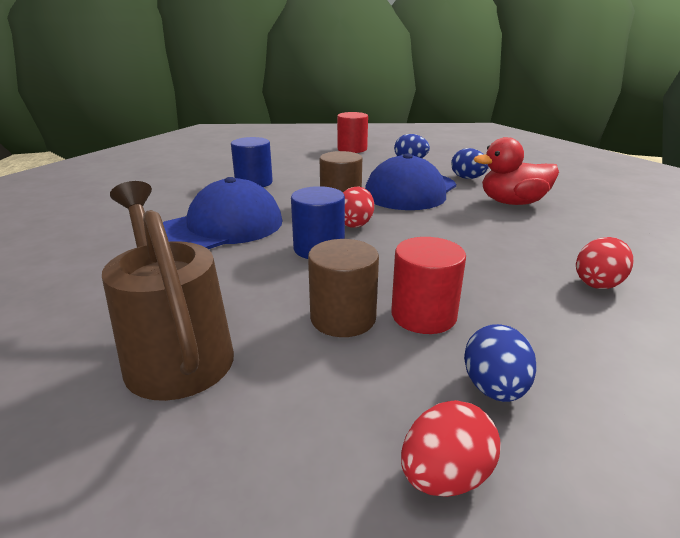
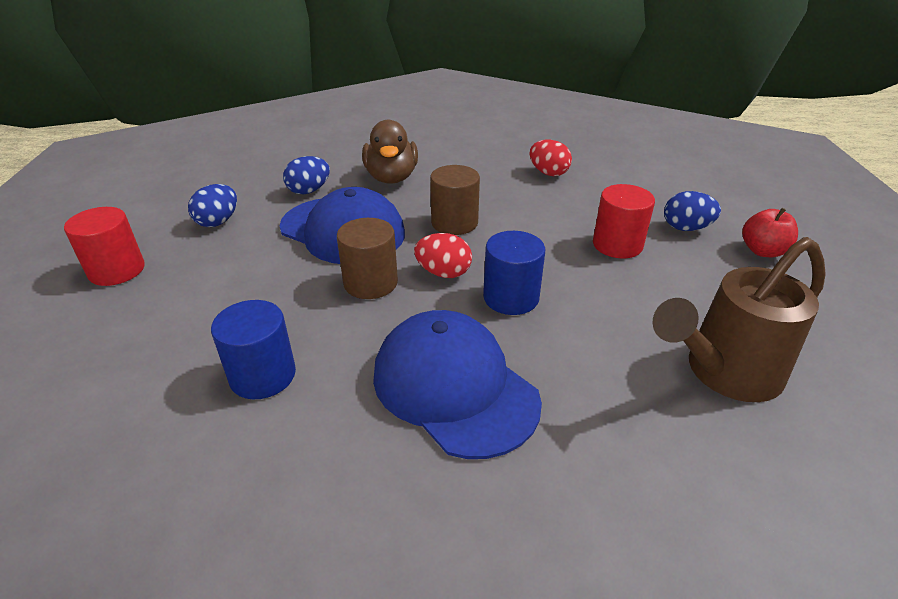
camera: 90 degrees left, 10 degrees up
(343, 318) = (636, 282): brown cylinder -> brown cylinder (454, 223)
(445, 476) = (763, 251): red egg -> red apple
(512, 203) = (391, 178): red duck -> brown duck

